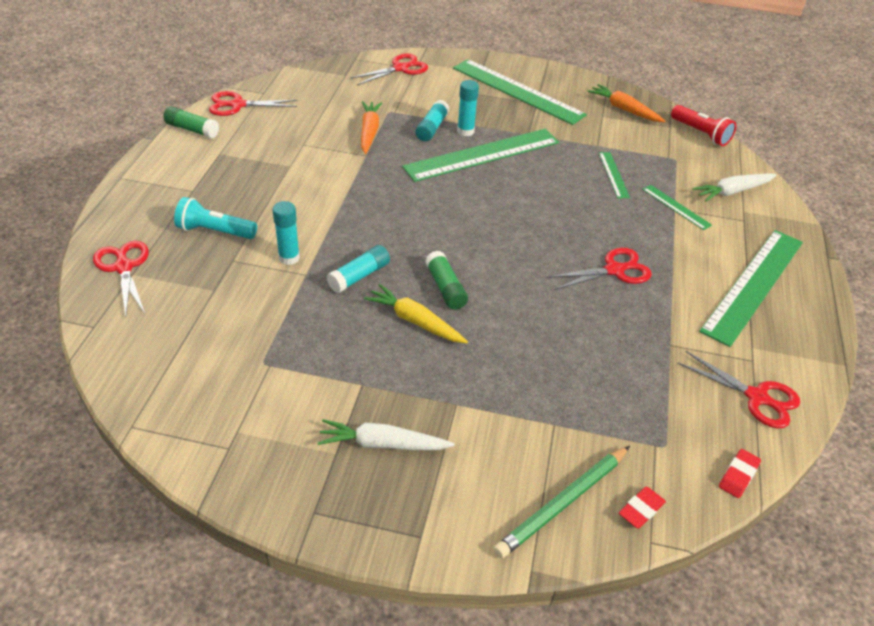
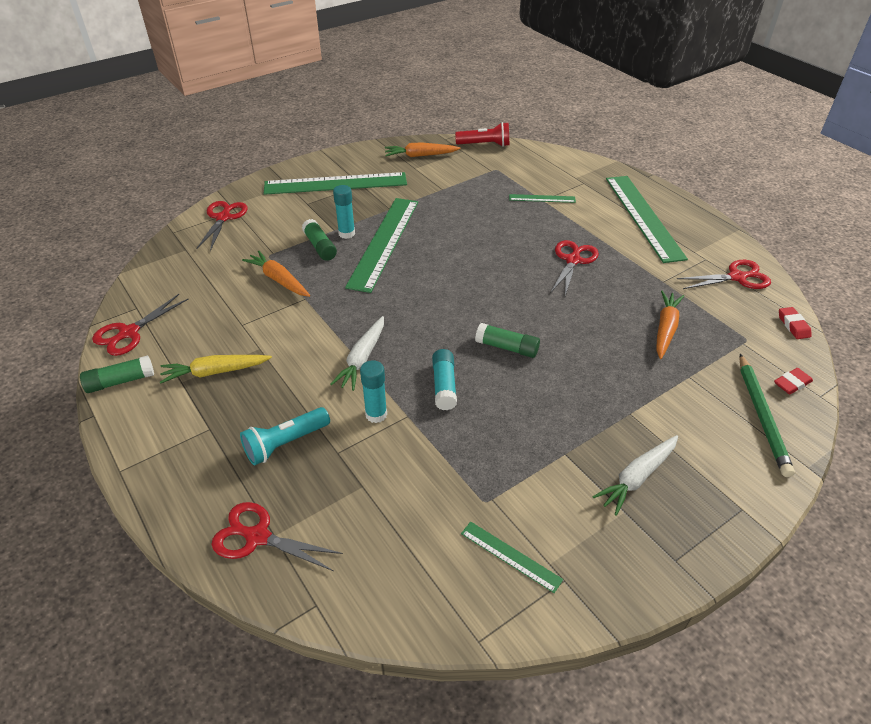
camera: 45 degrees left, 0 degrees up
(415, 321) = (526, 384): yellow carrot -> yellow carrot (215, 372)
(432, 128) = (320, 246): turquoise glue stick -> green glue stick
(601, 377) = (665, 329): none -> orange carrot
(613, 174) = (480, 201): green ruler -> green ruler (510, 556)
(641, 510) = (792, 383): red eraser -> red eraser turned 60 degrees clockwise
(732, 191) = (553, 169): white carrot -> white carrot (362, 359)

